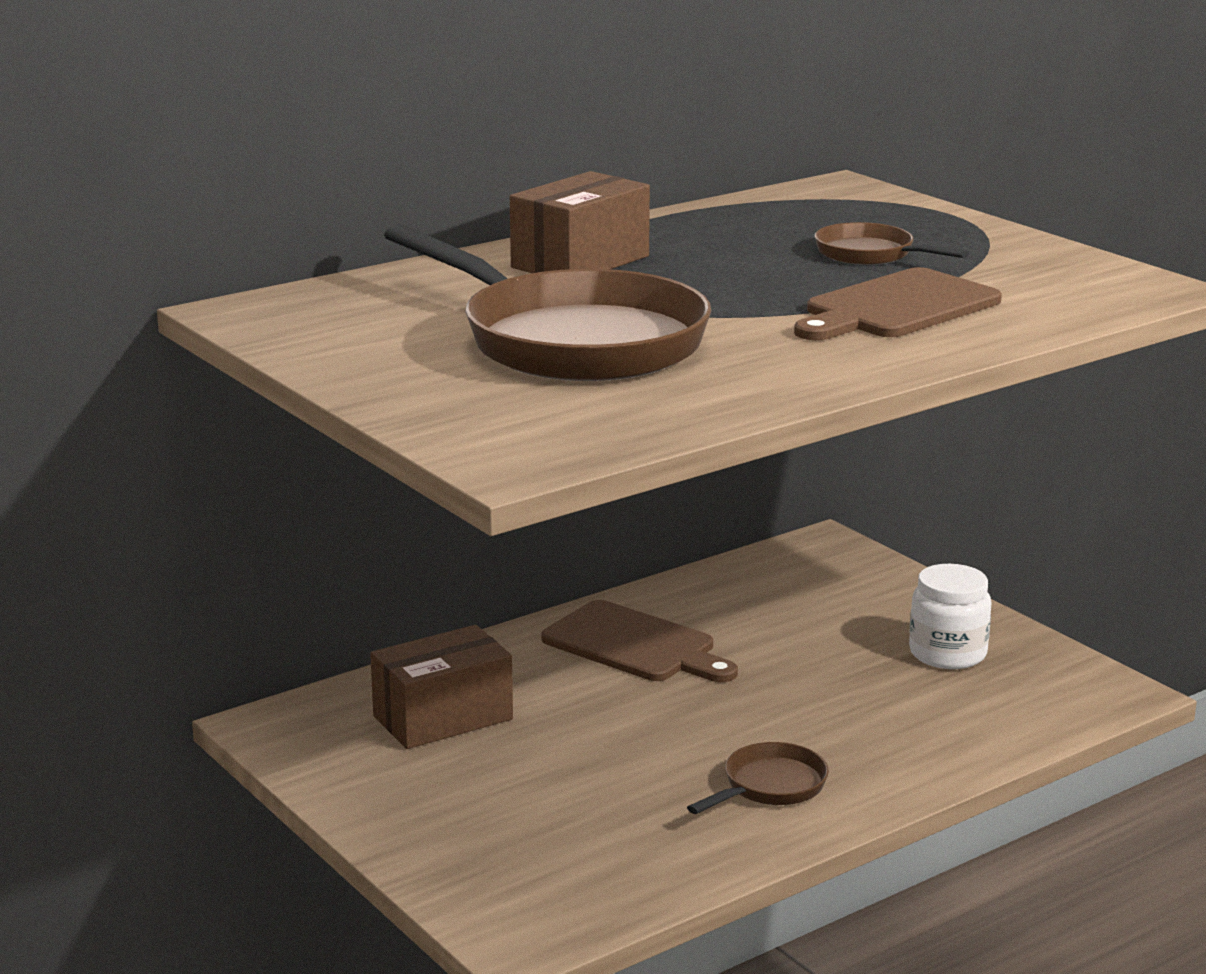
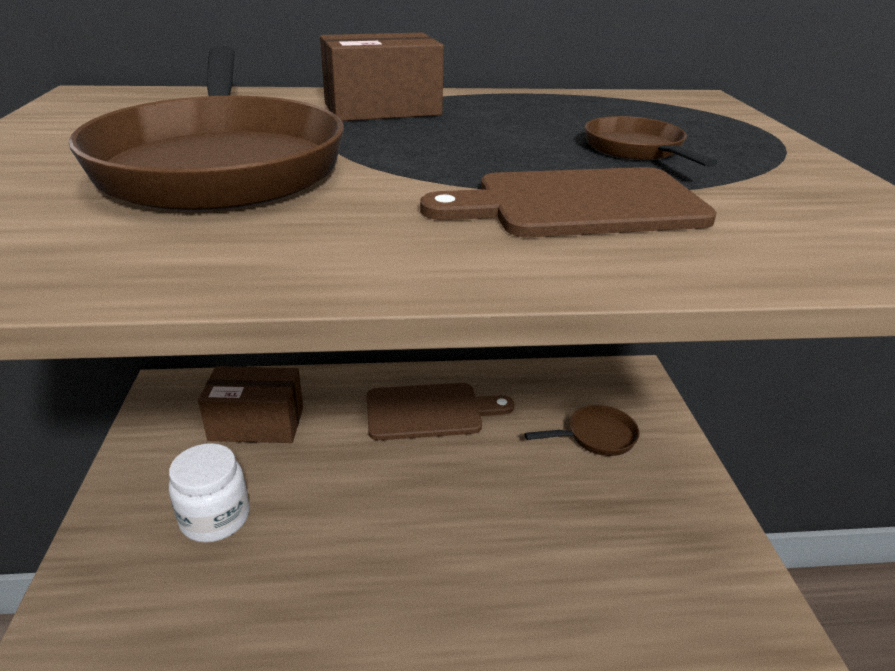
camera: 30 degrees right, 10 degrees up
(634, 645) = (430, 411): brown cutting board -> brown cutting board turned 75 degrees counterclockwise
(769, 787) = (383, 596): brown pan -> brown pan (596, 436)
(947, 654) = (646, 512): white jar -> white jar (215, 518)

